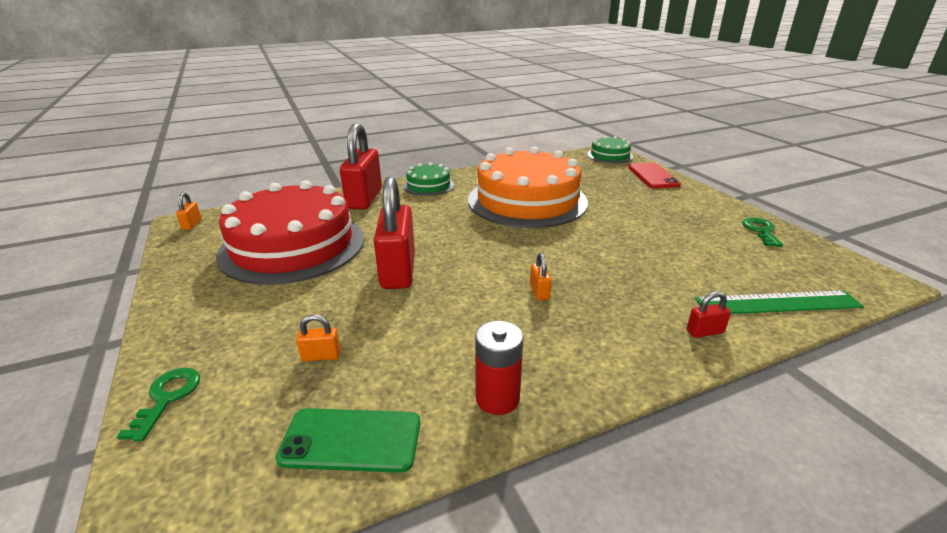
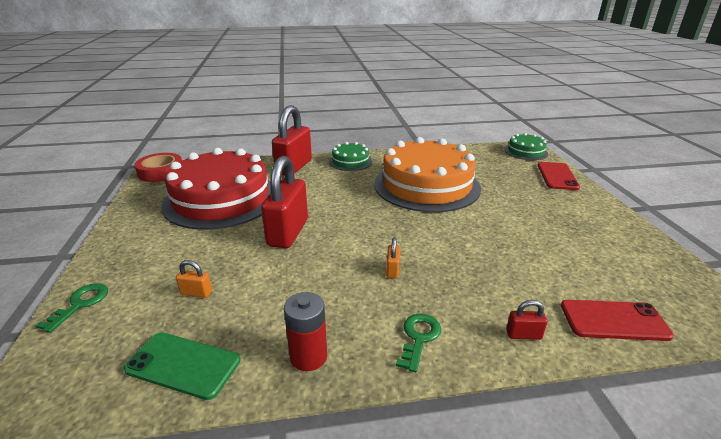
camera: 15 degrees right, 0 degrees up
(192, 224) = (161, 172): orange padlock -> red tape
(761, 231) = (638, 245): green key -> green key (419, 338)
(777, 303) = (614, 320): green ruler -> red phone

